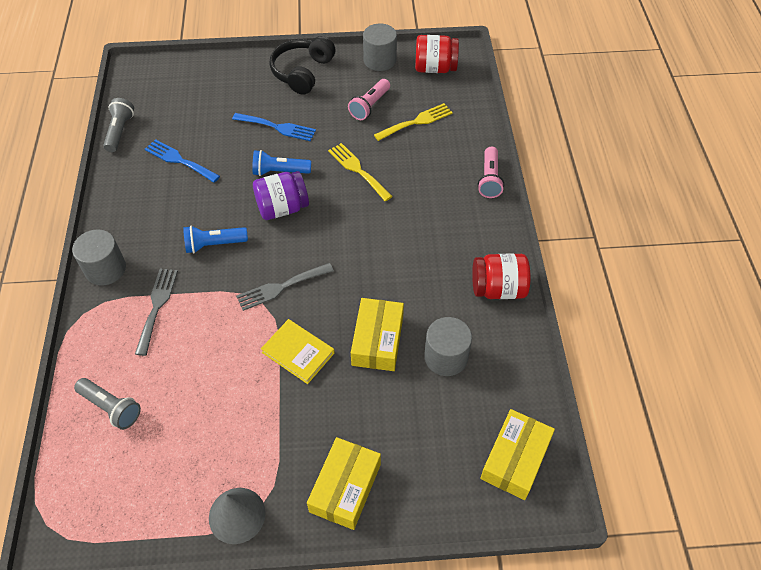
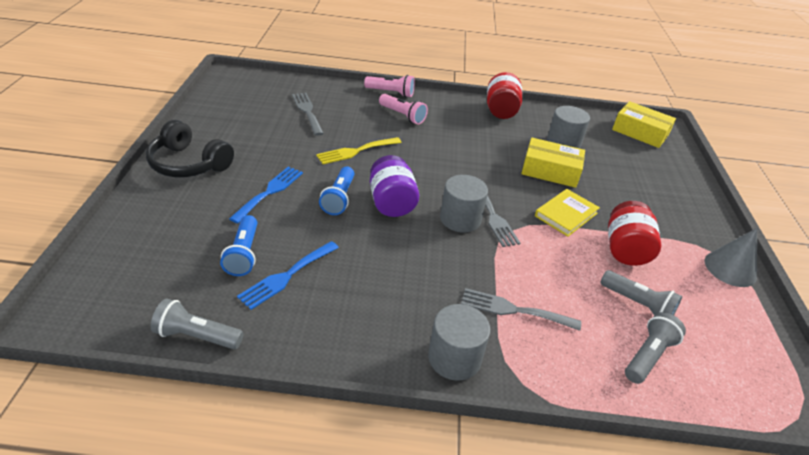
camera: 85 degrees left, 15 degrees down
(172, 407) = (637, 304): none -> grey flashlight
(214, 244) = (431, 256): blue flashlight -> blue flashlight (243, 254)
(345, 487) = (685, 207): yellow box -> none
(370, 106) = (271, 131): pink flashlight -> pink flashlight (402, 116)
(379, 60) = (207, 115): grey cylinder -> grey cylinder (460, 219)
(416, 122) = (307, 111): yellow fork -> grey fork
(435, 68) = (241, 90): red jar -> red jar (625, 249)

